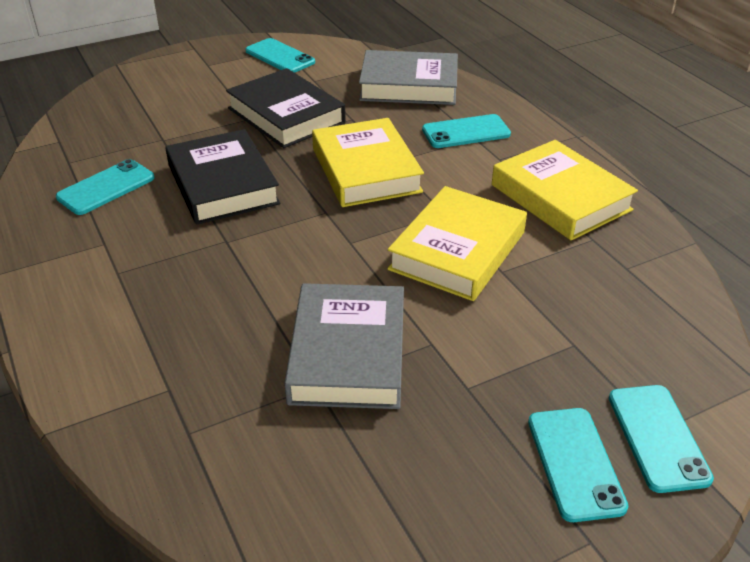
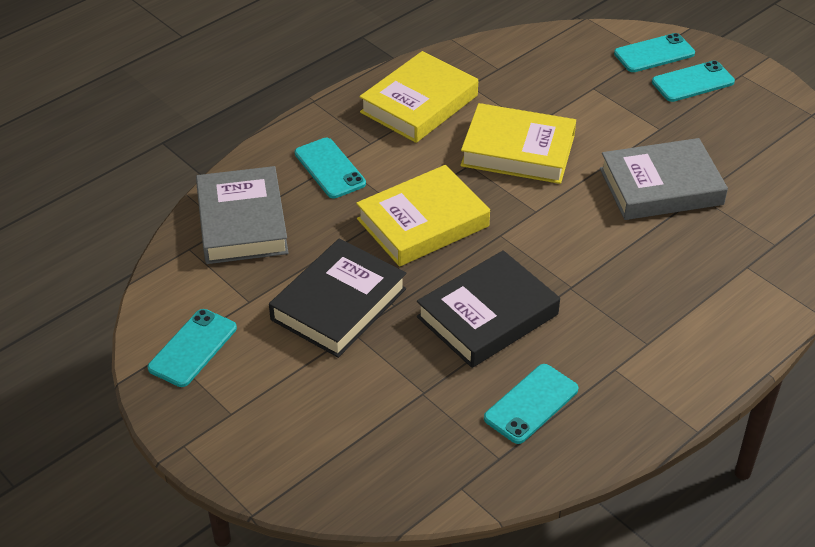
camera: 105 degrees left, 5 degrees up
(106, 188) = (531, 404): turquoise phone -> turquoise phone turned 75 degrees counterclockwise

